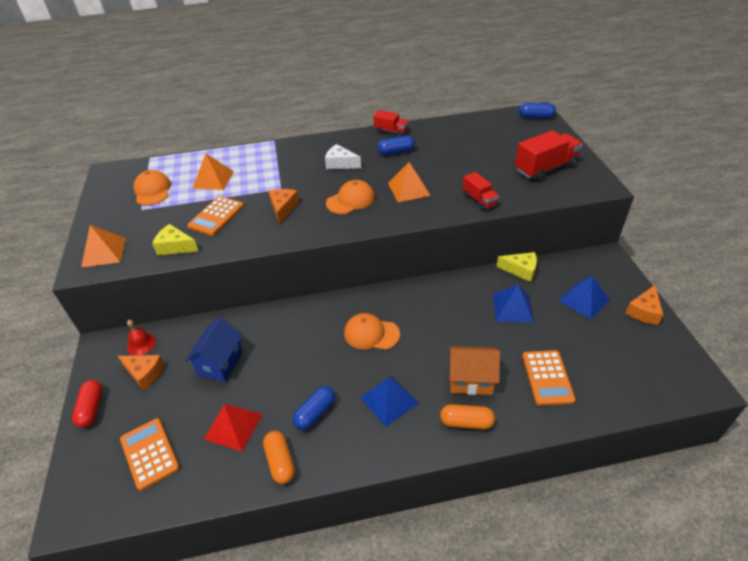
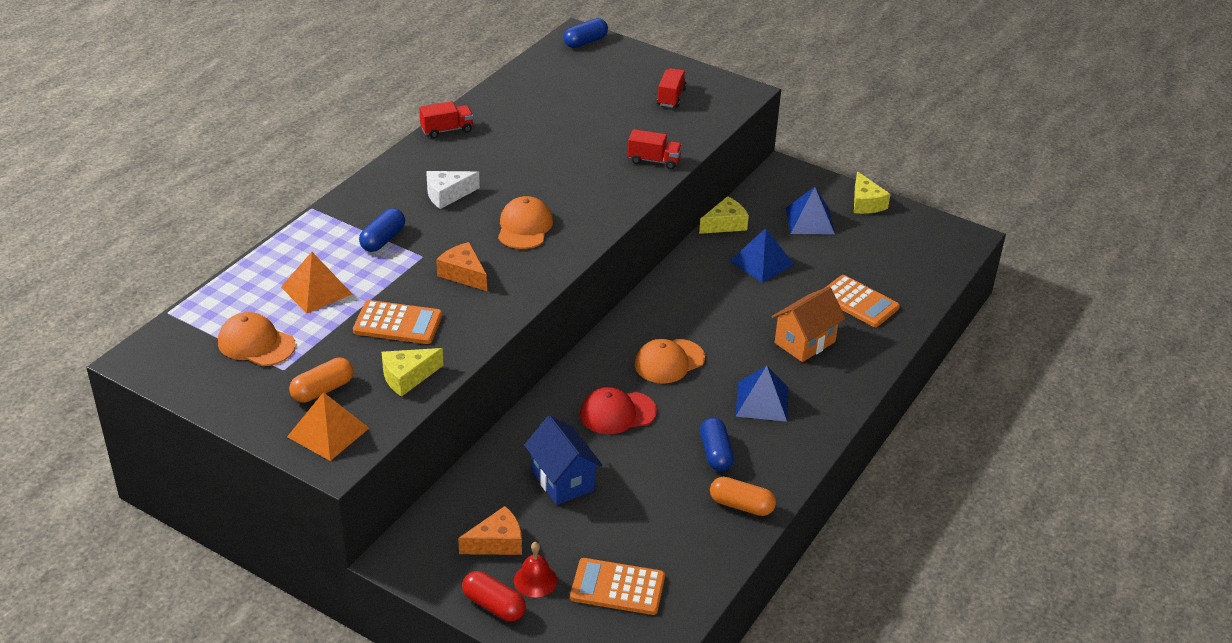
camera: 50 degrees left, 5 degrees down
(141, 344) = (444, 525): red bell -> red bell (535, 580)
(216, 216) = (398, 323): orange calculator -> orange calculator turned 60 degrees counterclockwise
(233, 426) = (660, 514): red pyramid -> none
(301, 344) = (617, 413): none -> red cap
(396, 152) = (491, 151): blue capsule -> blue capsule (383, 240)
(408, 189) = (568, 185): orange pyramid -> none
(466, 422) = (842, 375): orange capsule -> orange capsule (322, 390)
(545, 168) = (671, 97): red truck -> red truck, size x0.58
(644, 311) = (866, 203): orange cheese -> yellow cheese

